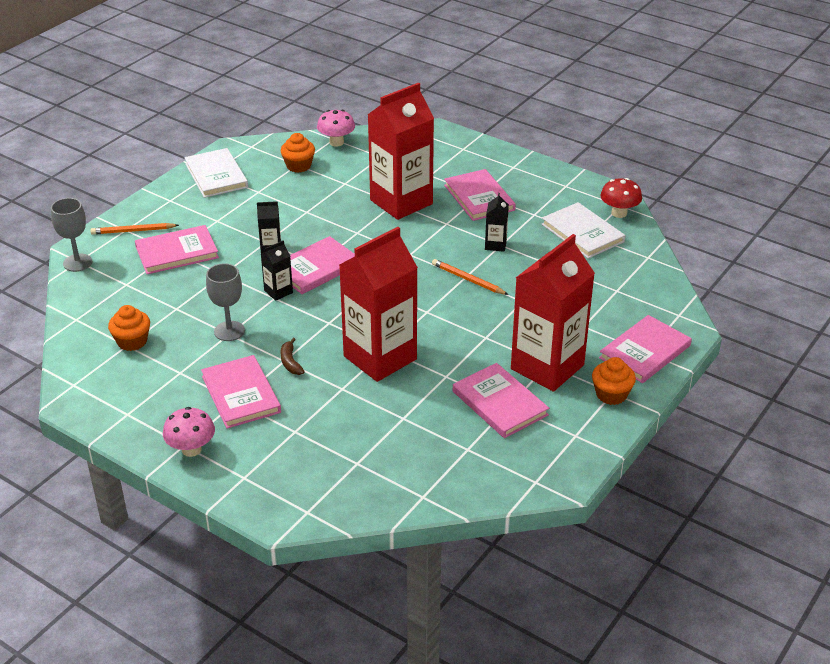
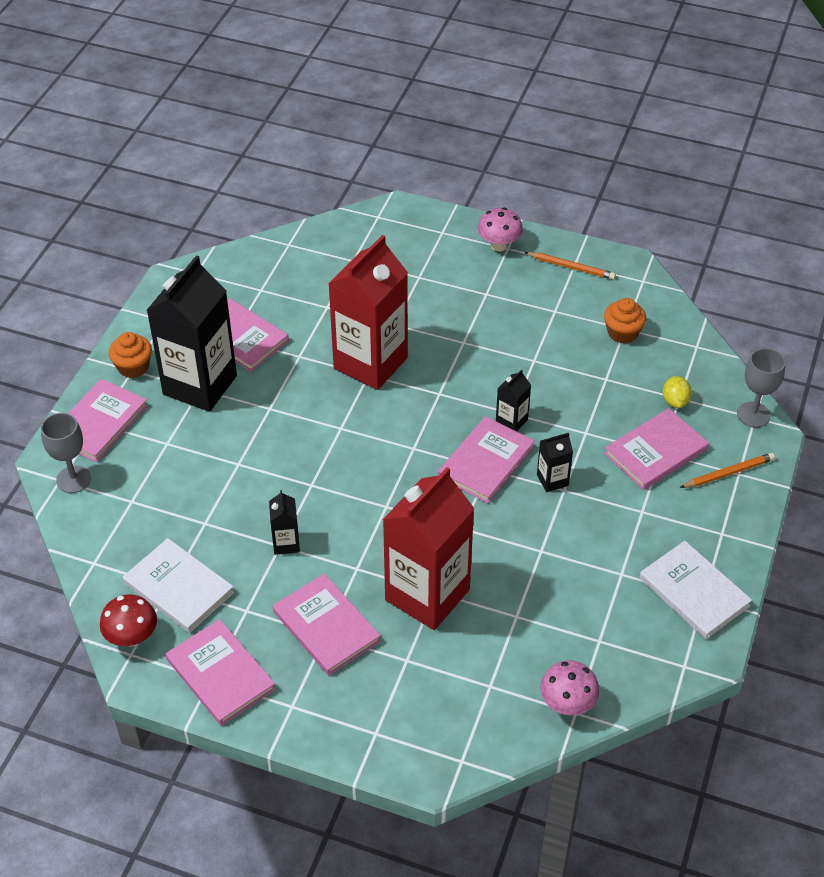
camera: 165 degrees right, 10 degrees up
(132, 282) = (675, 401): none -> yellow lemon
(229, 331) = (535, 363): grey goblet -> grey goblet (73, 479)
(241, 394) = (485, 300): pink book -> pink book (221, 674)
(290, 362) = (456, 341): brown banana -> none
(298, 166) = (595, 637): orange cupcake -> none
(468, 279) = (307, 481): orange pencil -> orange pencil (571, 267)
(547, 367) = (200, 385): red carton -> black carton

